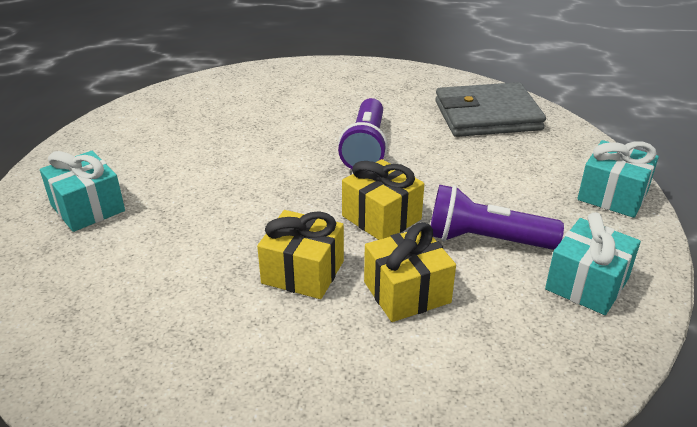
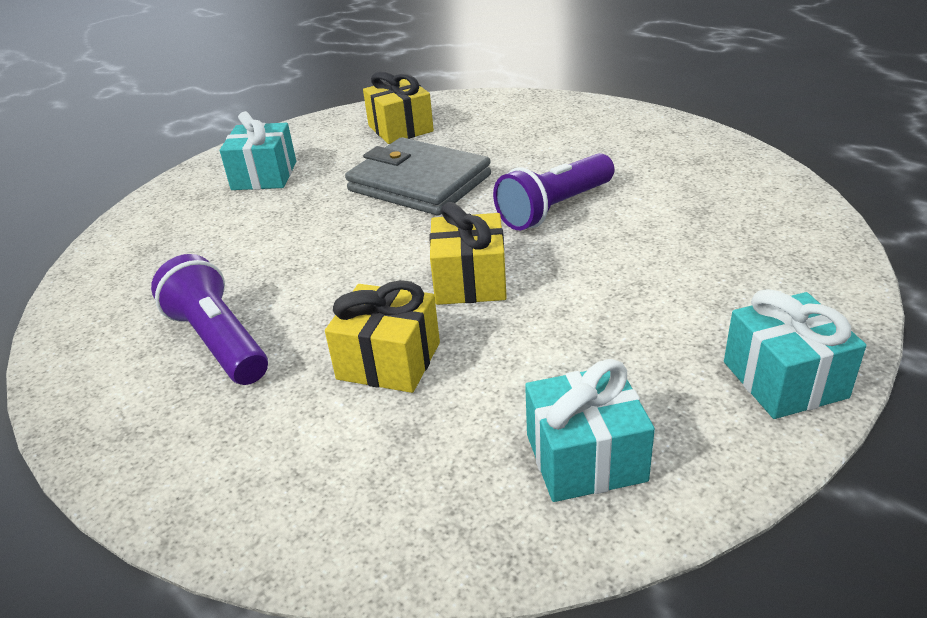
camera: 45 degrees right, 0 degrees up
(303, 272) = (333, 297): yellow gift -> yellow gift (400, 129)
(485, 240) = (541, 352): purple flashlight -> purple flashlight (219, 341)
(487, 115) = (751, 222): grey wallet -> grey wallet (419, 183)

